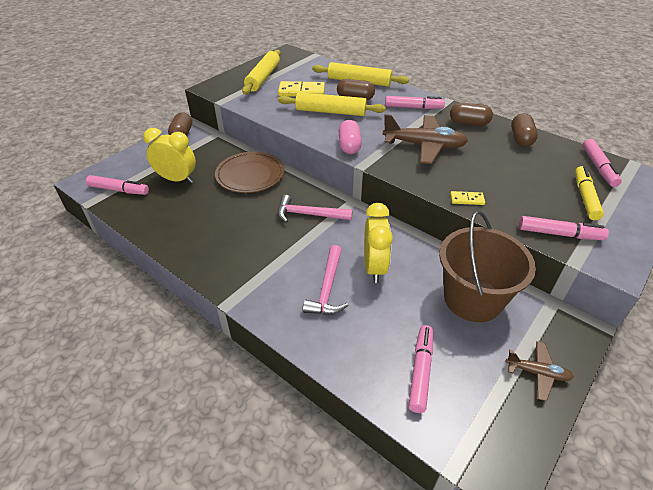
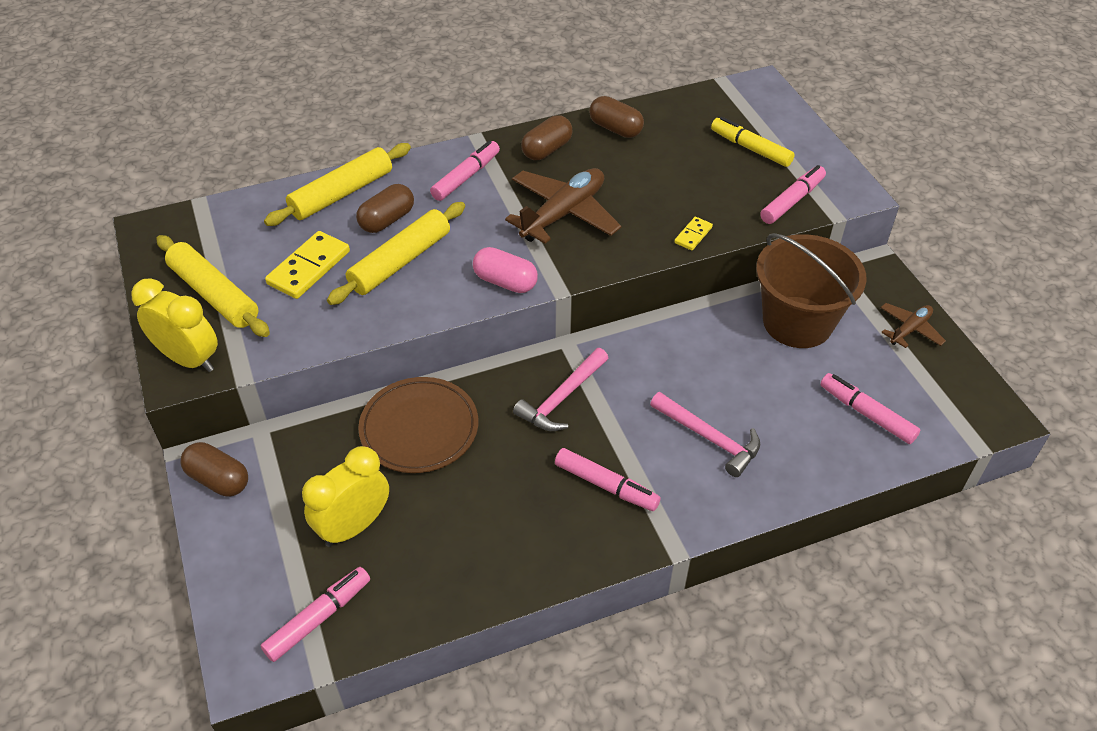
camera: 60 degrees left, 5 degrees up
(374, 267) = (702, 379): yellow clock -> yellow clock (189, 359)
(598, 167) = (711, 107): pink marker -> pink marker (606, 485)

